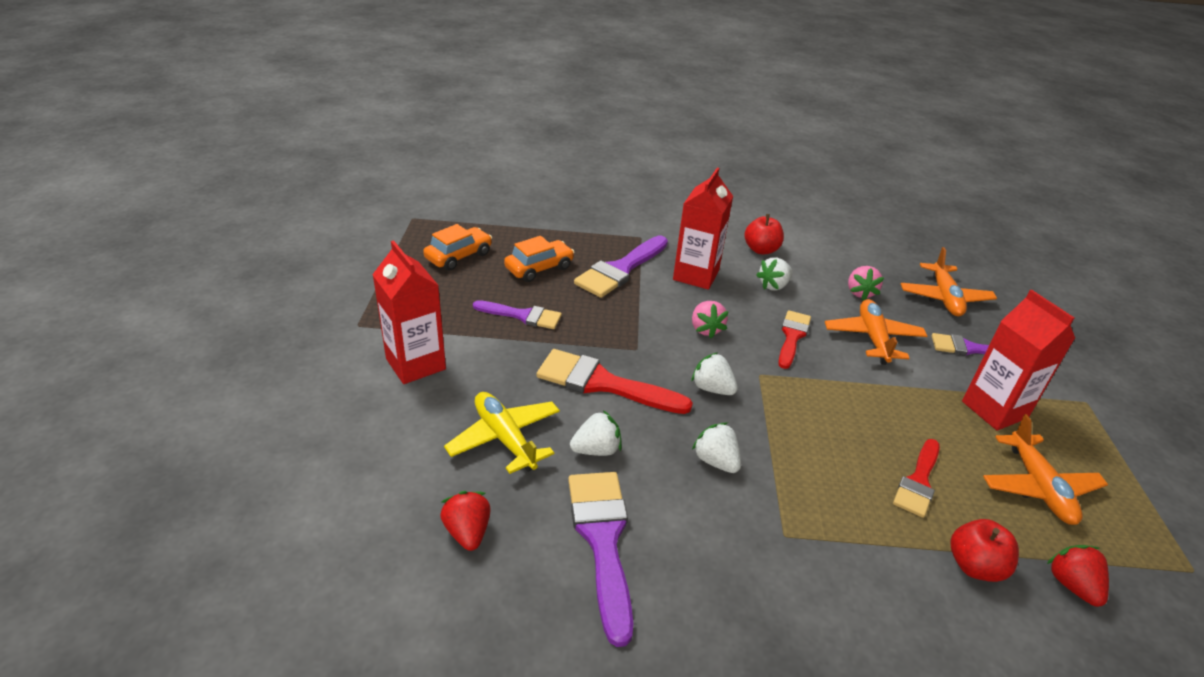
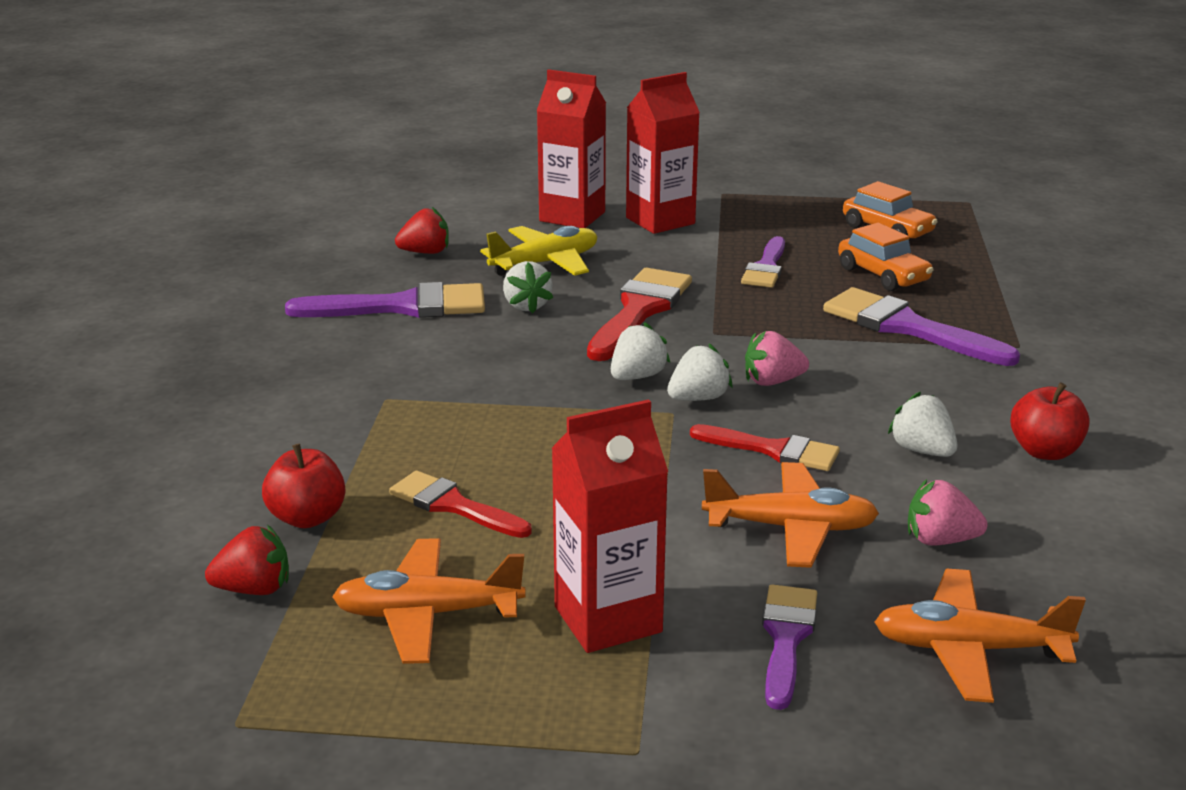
camera: 95 degrees right, 10 degrees down
(696, 275) = (921, 384): red carton -> red carton (572, 216)
(716, 461) = (504, 369): white strawberry -> white strawberry (698, 398)

